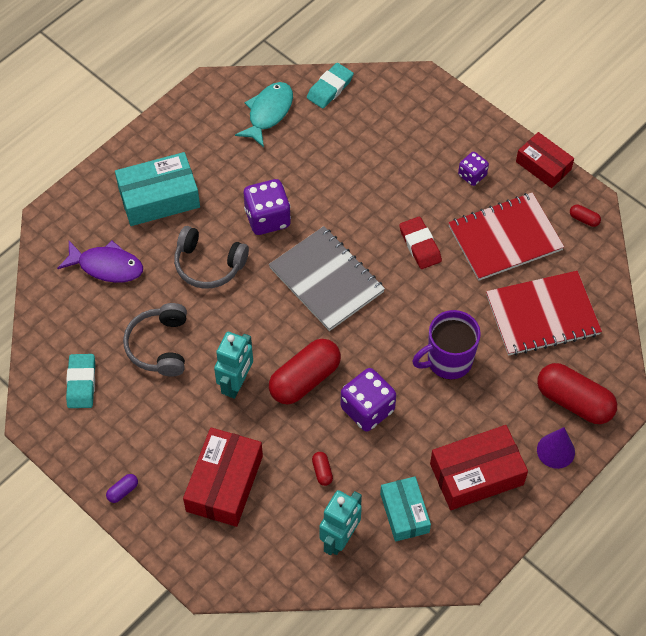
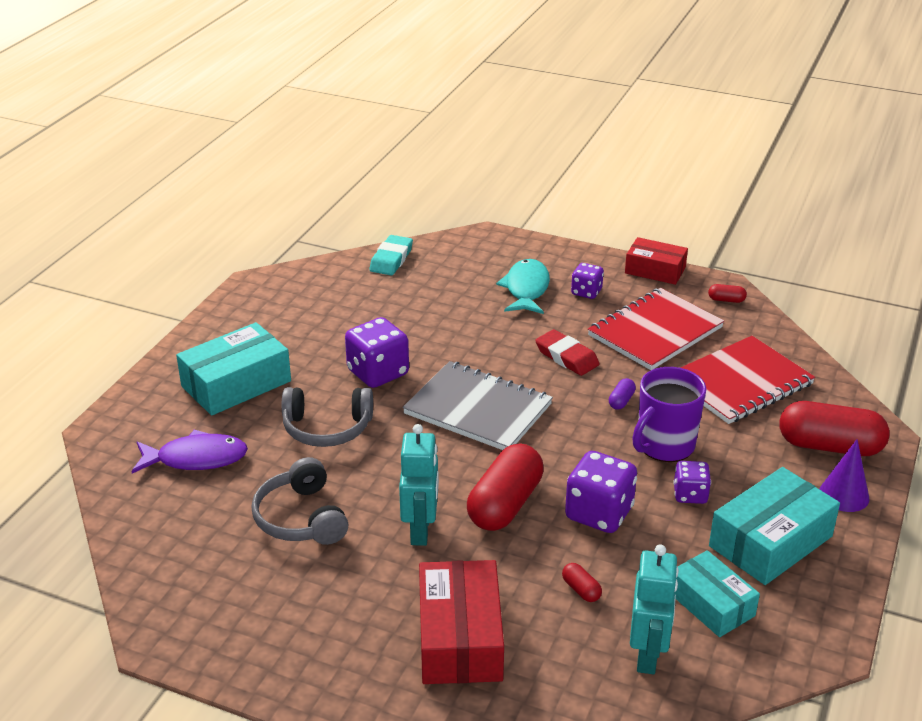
camera: 20 degrees left, 25 degrees down
(81, 383) = (210, 582): turquoise eraser -> none
(123, 491) = (321, 686): purple capsule -> purple capsule (621, 401)
(268, 113) = (332, 290): turquoise fish -> turquoise fish (526, 289)
(442, 413) = (690, 495): none -> purple dice
(476, 474) = (770, 541): red box -> turquoise box

